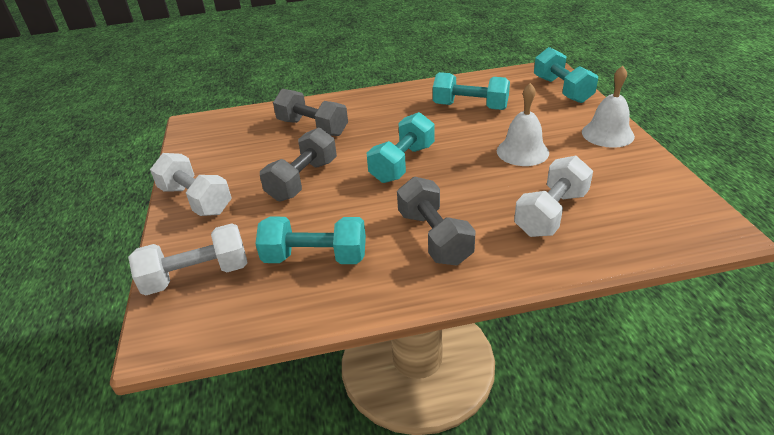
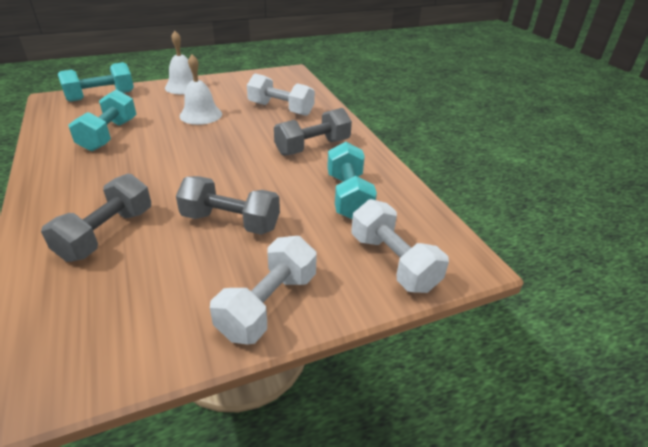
camera: 105 degrees left, 0 degrees up
(402, 163) = (208, 165): turquoise dumbbell -> none

